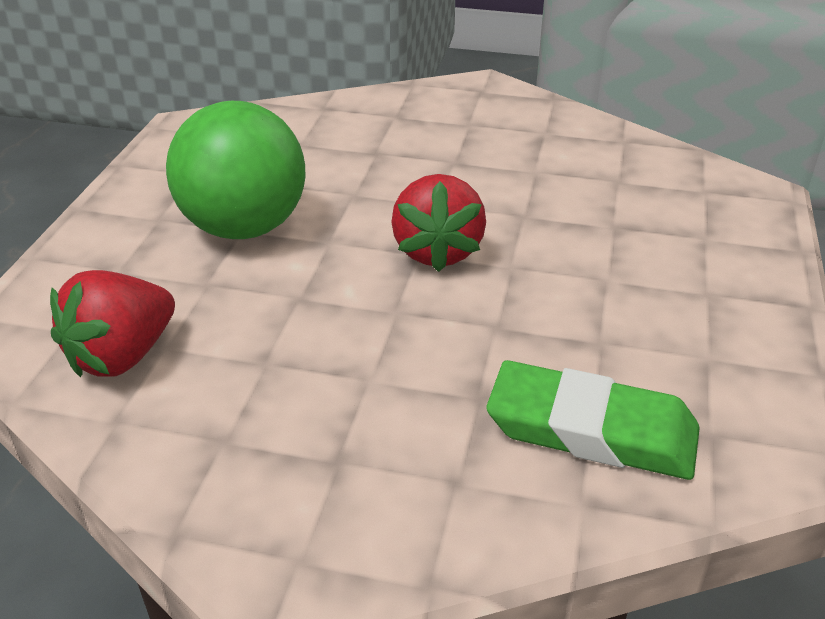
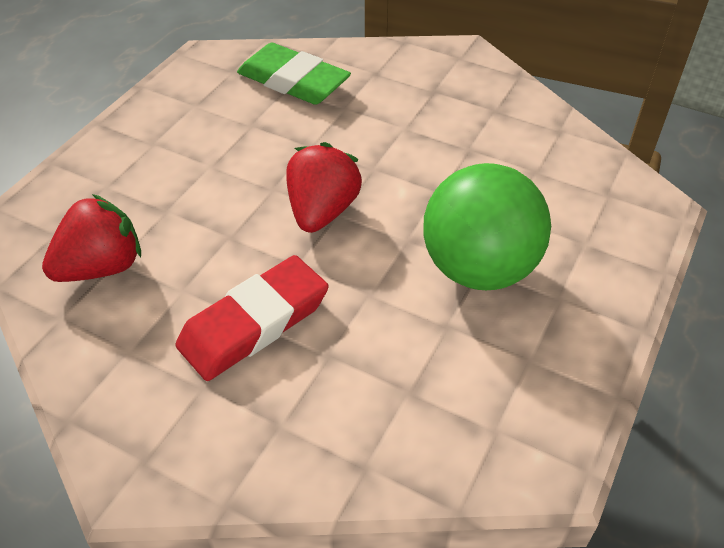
camera: 165 degrees left, 10 degrees up
(122, 356) = (565, 168): red strawberry -> red strawberry (102, 267)
(452, 159) = (254, 323): none -> red eraser

